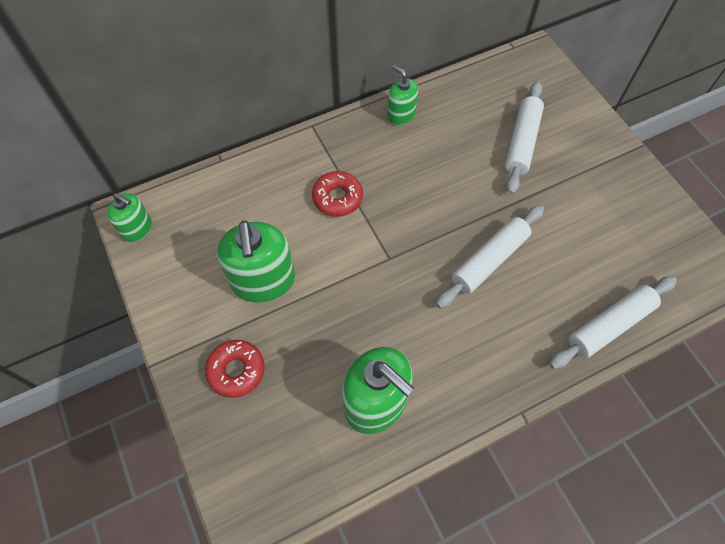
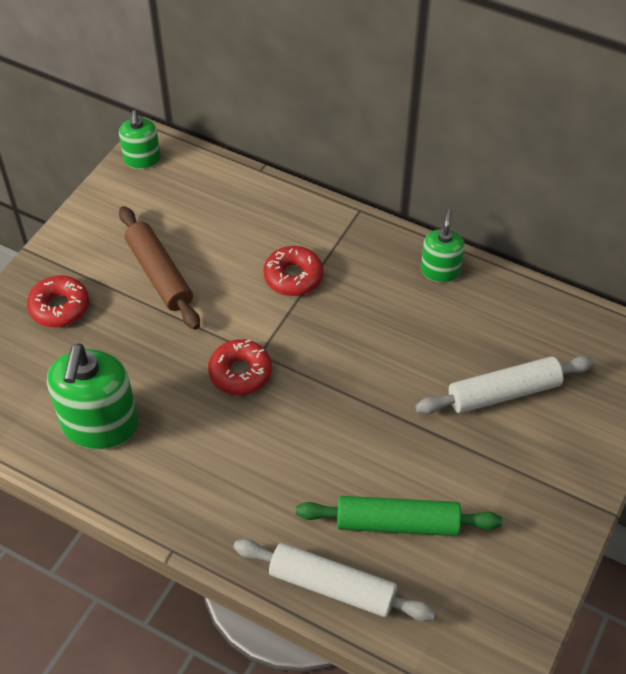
camera: 55 degrees right, 10 degrees down
(263, 281) = (159, 274): green soap dispenser -> brown rolling pin
(397, 279) = (240, 372): none -> red donut
(489, 260) = (325, 438): white rolling pin -> none
(583, 259) = (397, 523): none -> green rolling pin

